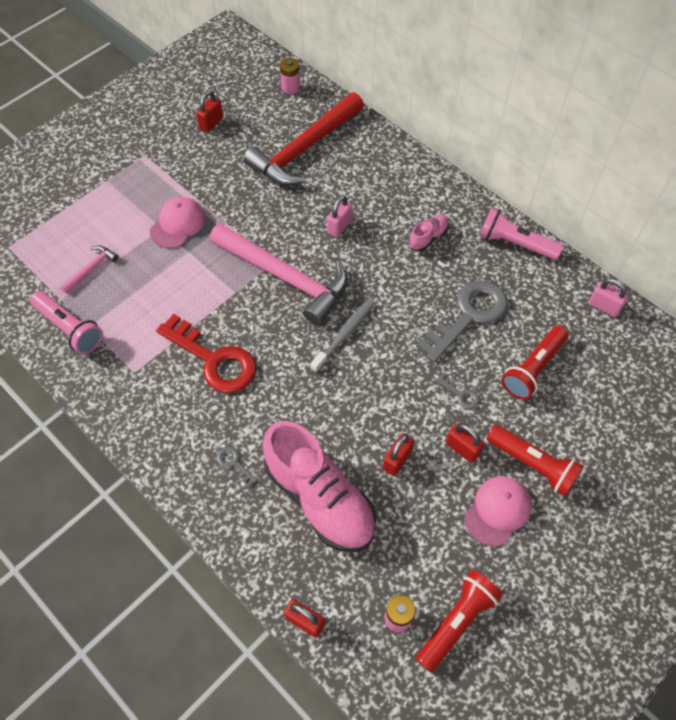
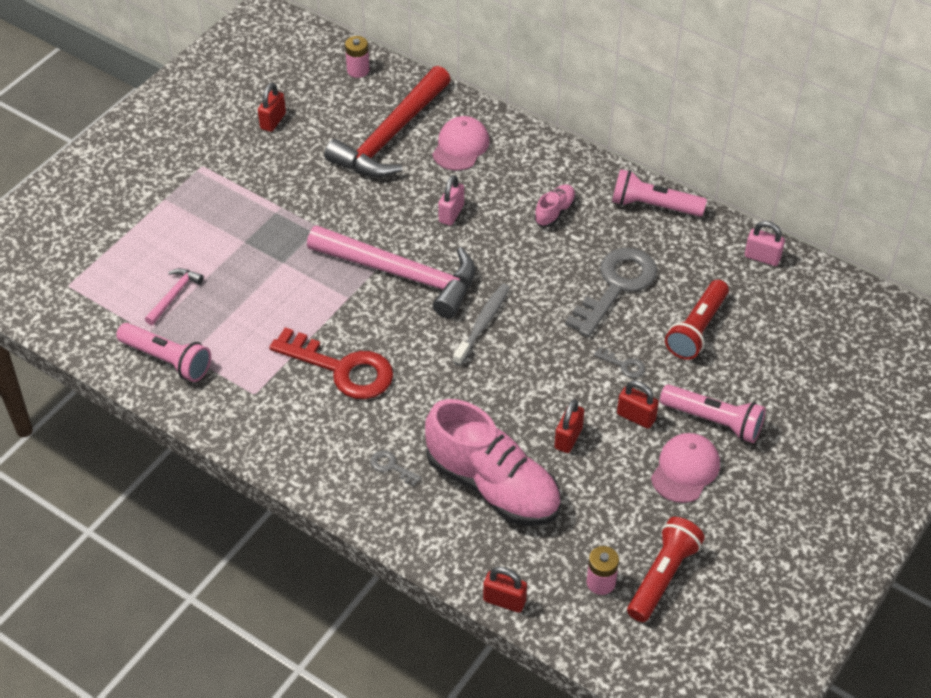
camera: 10 degrees left, 10 degrees down
(178, 224) = (263, 235): pink cap -> pink cap (460, 146)
(532, 464) = (713, 421): red flashlight -> pink flashlight

